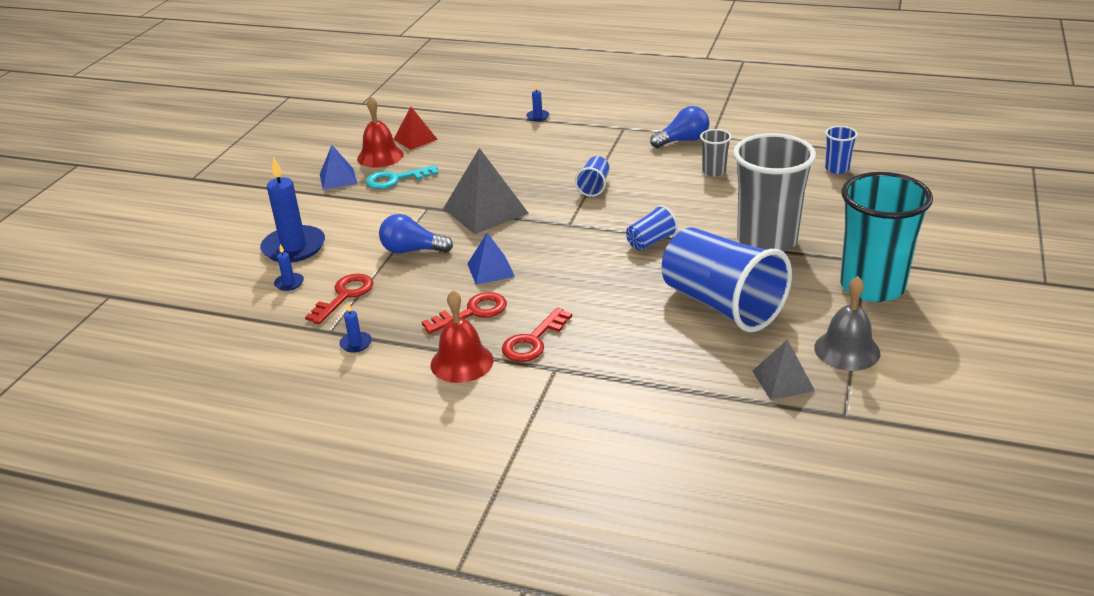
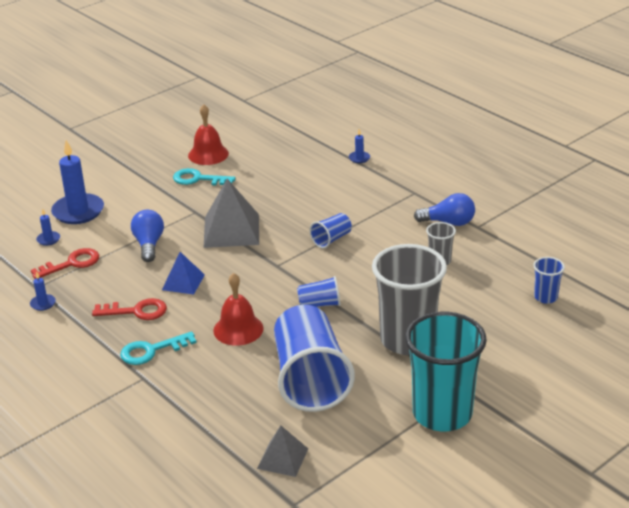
camera: 30 degrees right, 0 degrees up
(338, 178) = (161, 164): blue pyramid -> none
(412, 250) = (149, 244): blue light bulb -> blue light bulb turned 45 degrees clockwise
(415, 139) = (247, 147): red pyramid -> none
(462, 362) = (91, 346): red bell -> red bell (238, 329)
(533, 341) = (151, 351): red key -> turquoise key
(847, 350) = (357, 456): grey bell -> none

